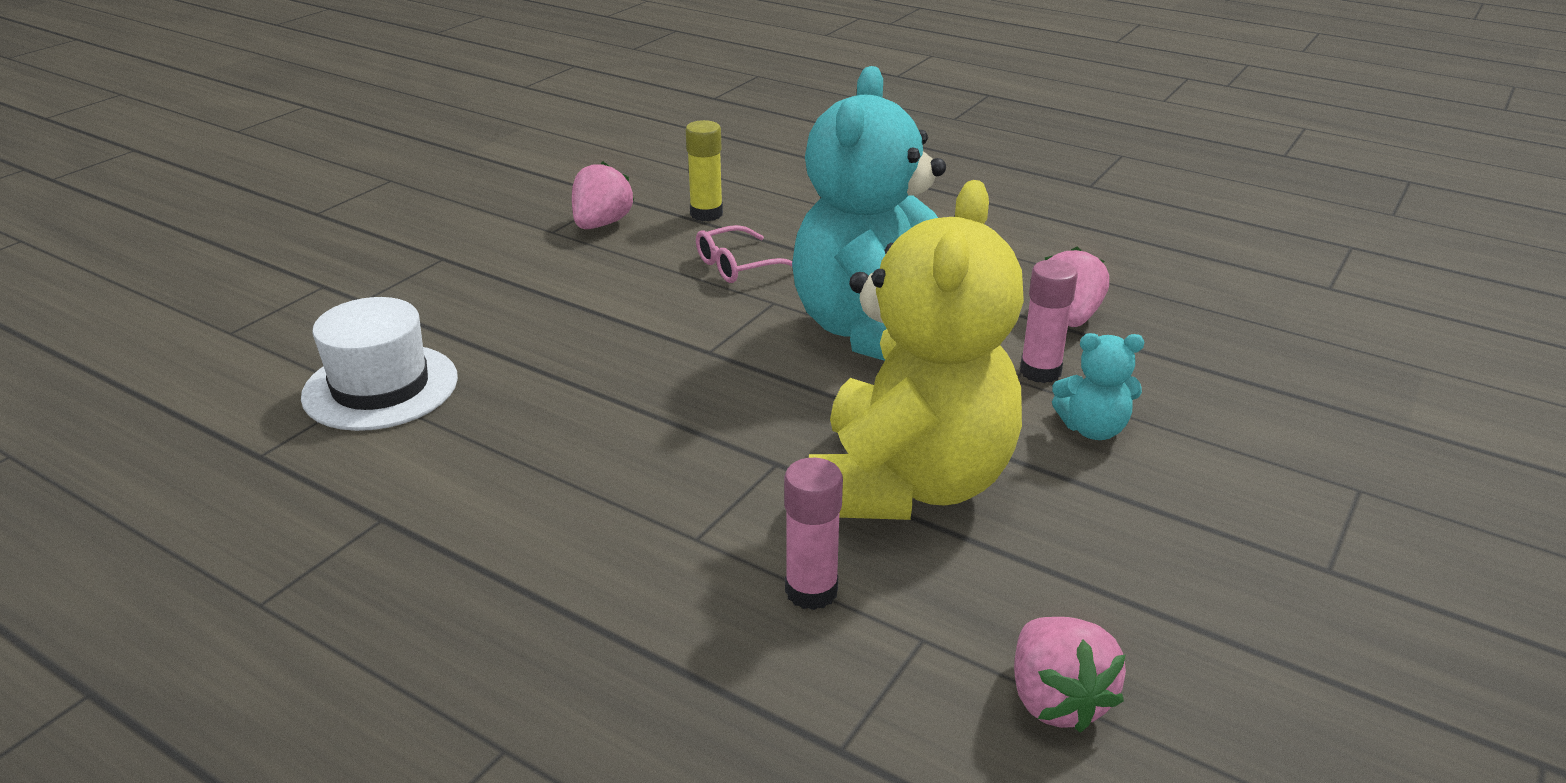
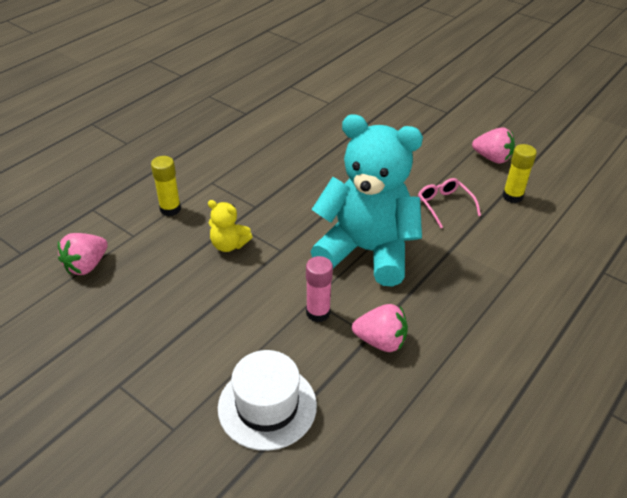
camera: 95 degrees right, 10 degrees up
(380, 387) = (332, 105): white hat -> white hat (267, 406)
(811, 591) = (170, 209): pink glue stick -> yellow glue stick
(909, 484) = (229, 245): yellow teddy bear -> yellow teddy bear, size x0.41
(1056, 700) = (86, 265): pink strawberry -> pink strawberry turned 45 degrees counterclockwise
(1093, 429) = (257, 322): turquoise teddy bear -> none

